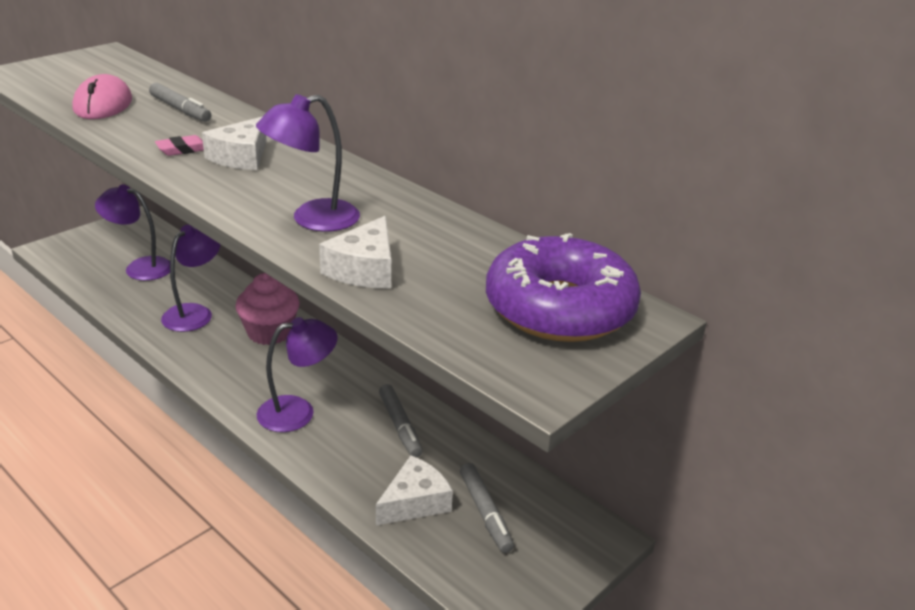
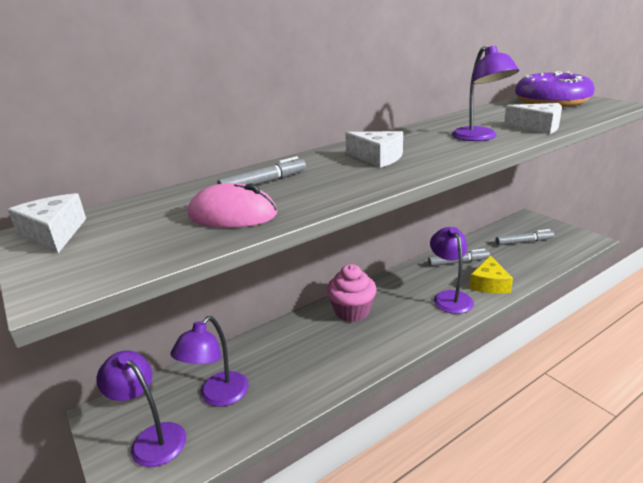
camera: 75 degrees left, 5 degrees down
(182, 149) = (362, 175): pink eraser -> none
(194, 313) = (315, 352): purple lamp -> purple lamp (152, 438)
(334, 453) = (489, 284): none -> yellow cheese
(415, 502) = (523, 260): white cheese -> white cheese (54, 233)

